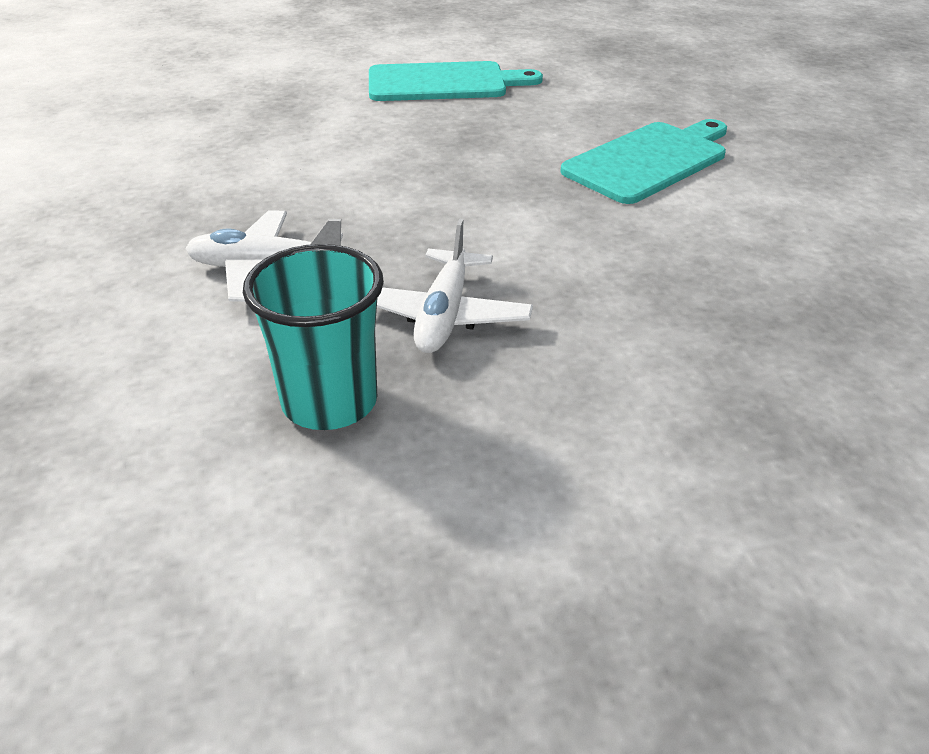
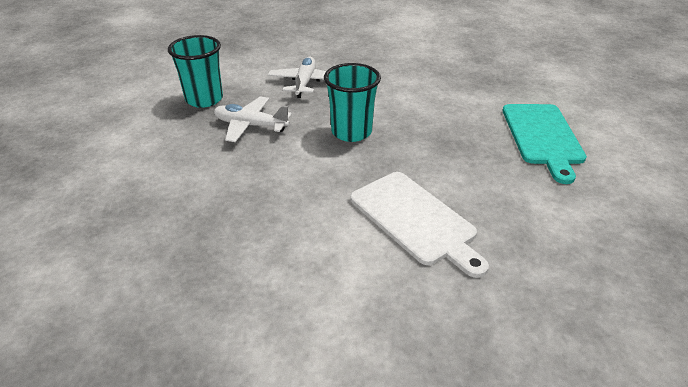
camera: 95 degrees right, 0 degrees up
(451, 209) = (351, 132): none -> turquoise cup
(649, 160) = (415, 220): turquoise cutting board -> white cutting board

